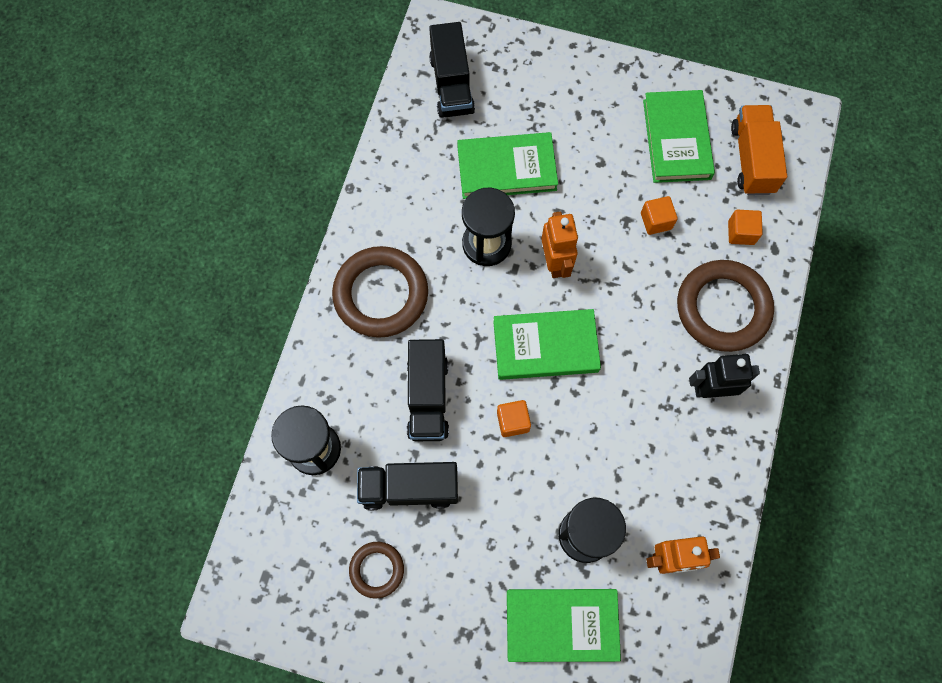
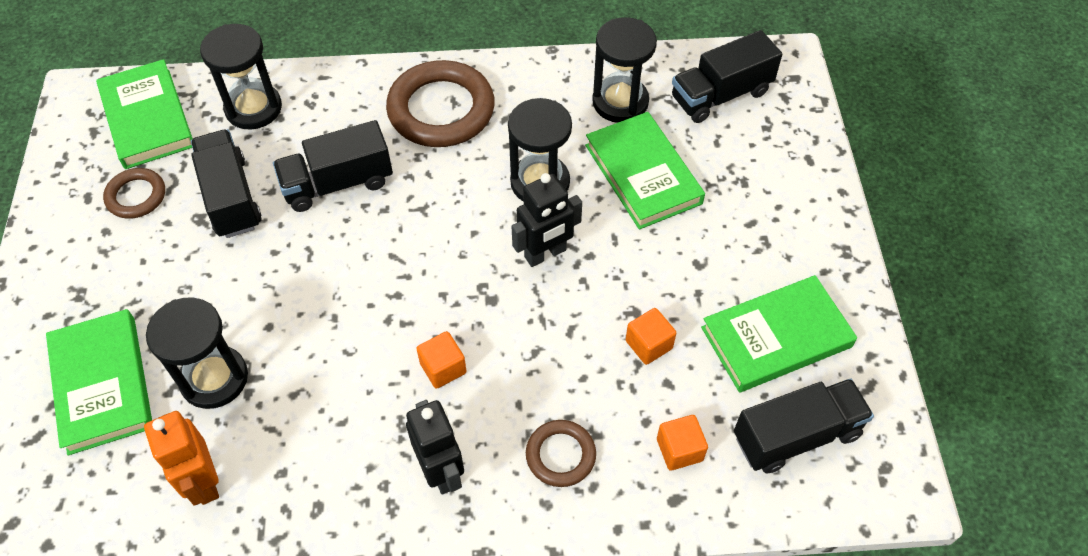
camera: 70 degrees right, 15 degrees down
(429, 158) = (620, 102): none -> black hourglass
(513, 421) = (333, 268): orange cube -> orange cube (443, 368)
(545, 346) = (435, 274): green book -> green book (147, 118)
(555, 262) = (545, 254): orange robot -> black robot
(722, 308) = (560, 455): brown ring -> brown ring, size x0.53
(752, 159) = (796, 436): orange truck -> black truck

